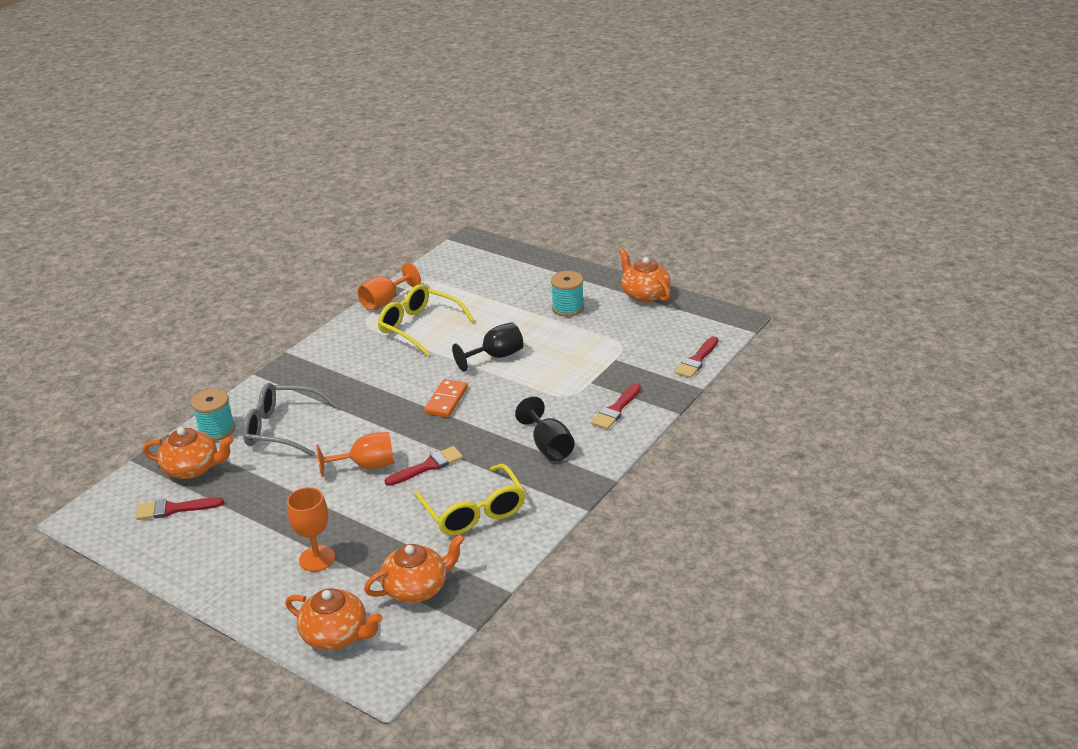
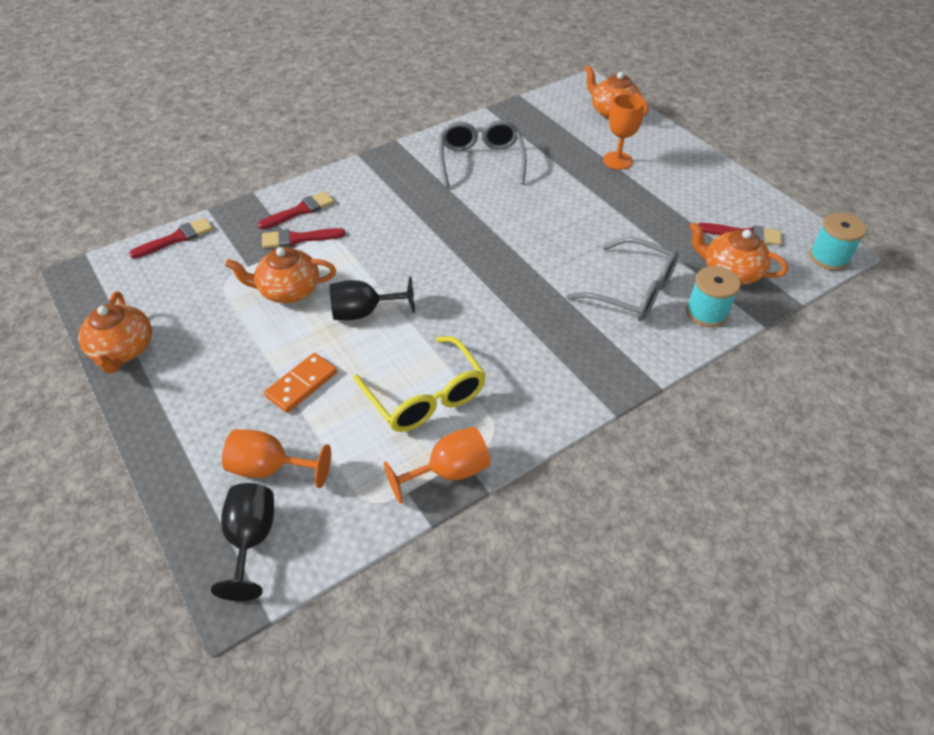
camera: 160 degrees left, 15 degrees up
(366, 466) = (555, 224): orange goblet -> orange goblet (270, 468)
(417, 588) = (548, 123): orange teapot -> orange teapot (288, 290)
(428, 466) = (500, 207): red brush -> red brush (298, 239)
(446, 400) = (449, 271): orange domino -> orange domino (302, 384)
(474, 511) = (481, 161): yellow glasses -> grey glasses
(549, 446) = (386, 194): black goblet -> black goblet (251, 540)
(568, 308) = (228, 361): turquoise spool -> turquoise spool (829, 257)

